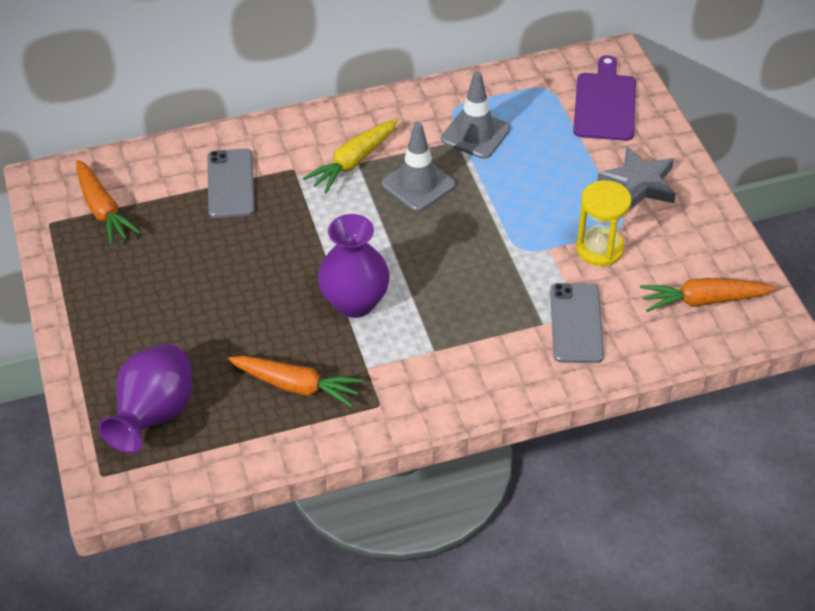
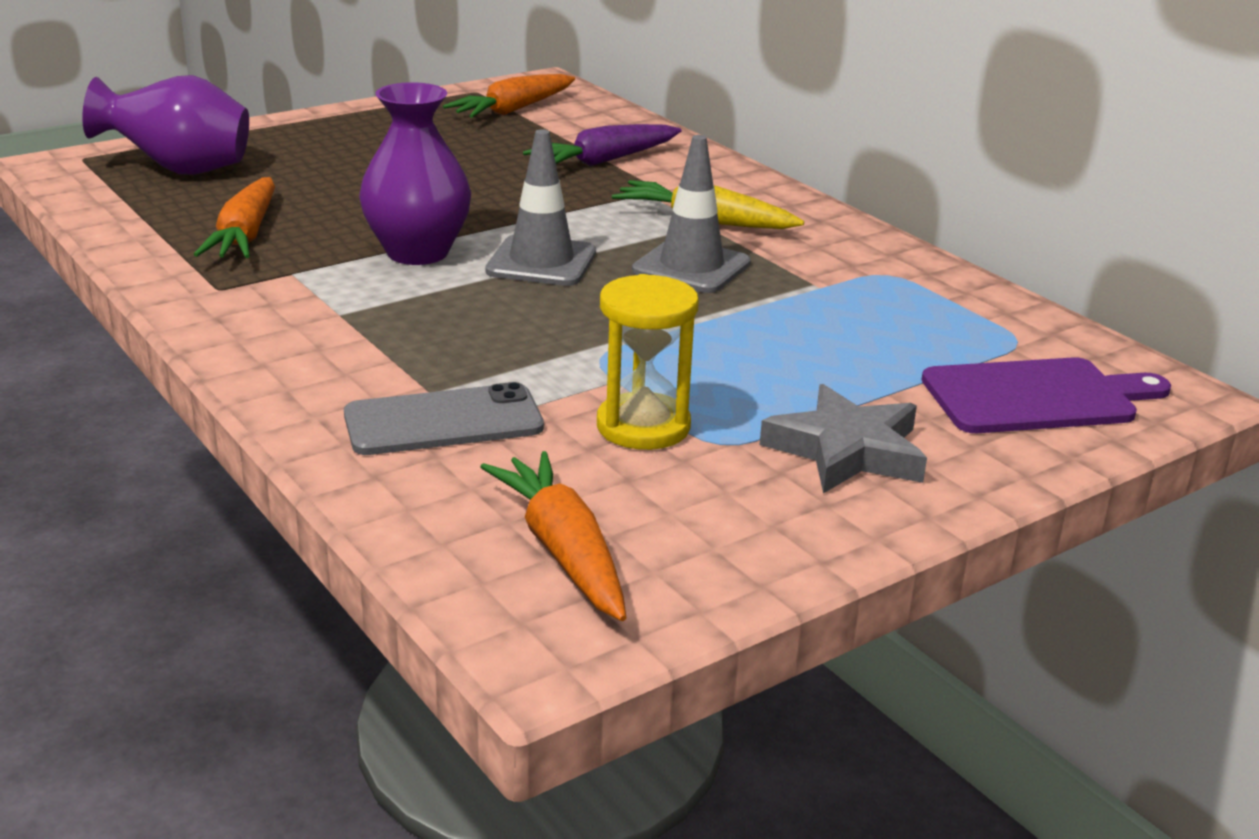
camera: 70 degrees right, 20 degrees down
(230, 184) = (604, 161): grey phone -> purple carrot
(475, 134) = (843, 295): grey traffic cone -> grey traffic cone (541, 262)

